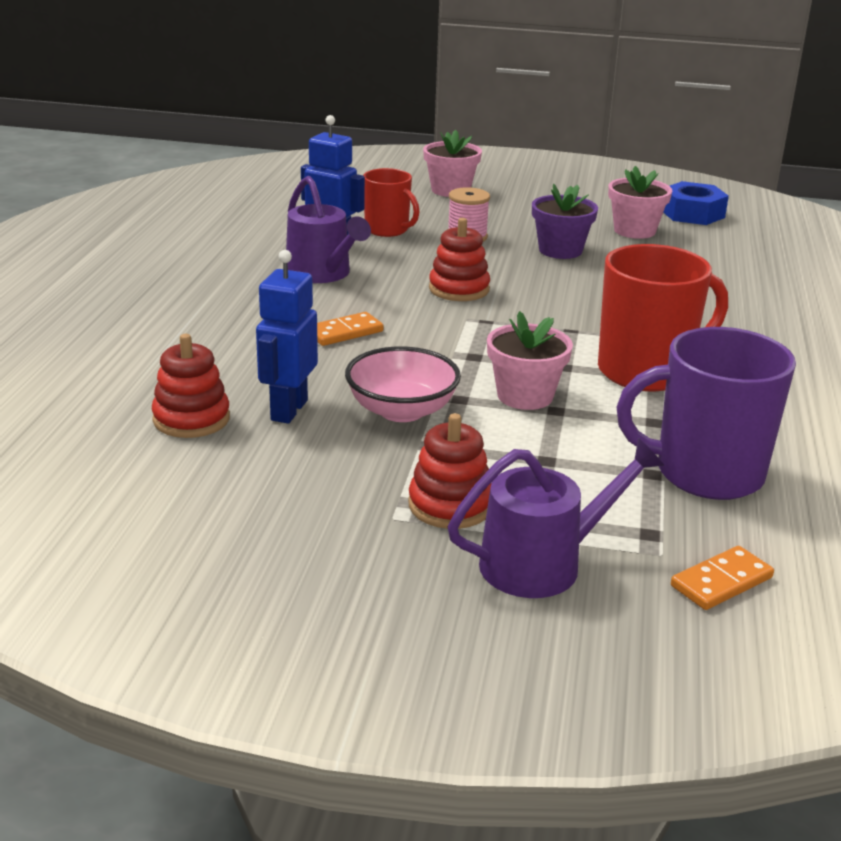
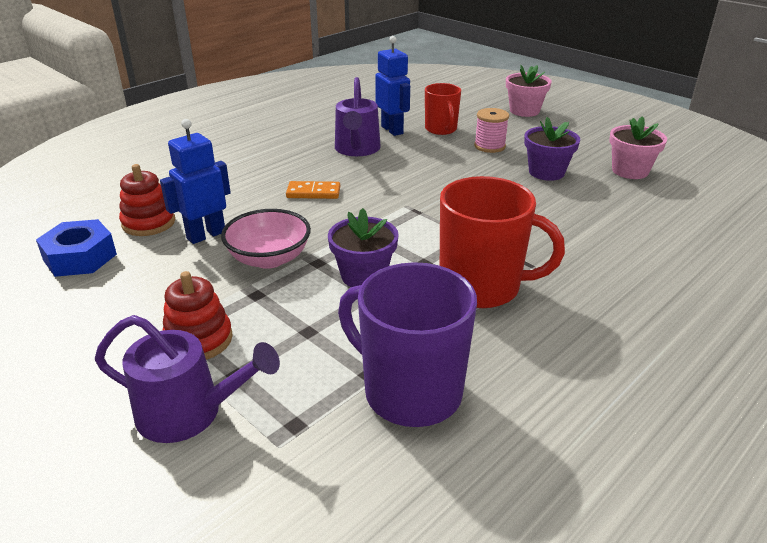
camera: 35 degrees right, 5 degrees up
(459, 289) = (430, 182): red stacking toy -> none
(525, 396) = (363, 276): pink flower pot -> purple flower pot
(692, 213) = (702, 168): blue nut -> blue nut (80, 257)
(721, 582) = (288, 495): orange domino -> none

